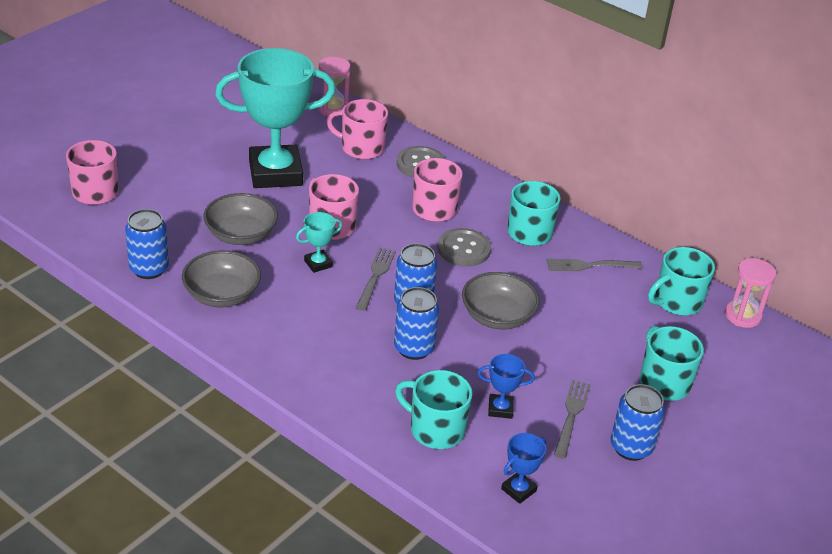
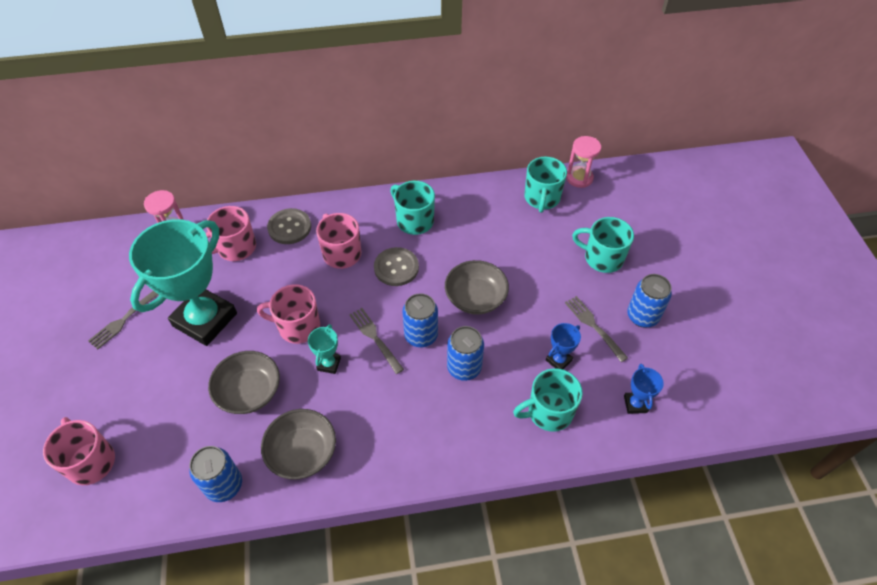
camera: 45 degrees left, 15 degrees up
(590, 266) = (473, 214): grey fork -> grey fork (124, 319)

